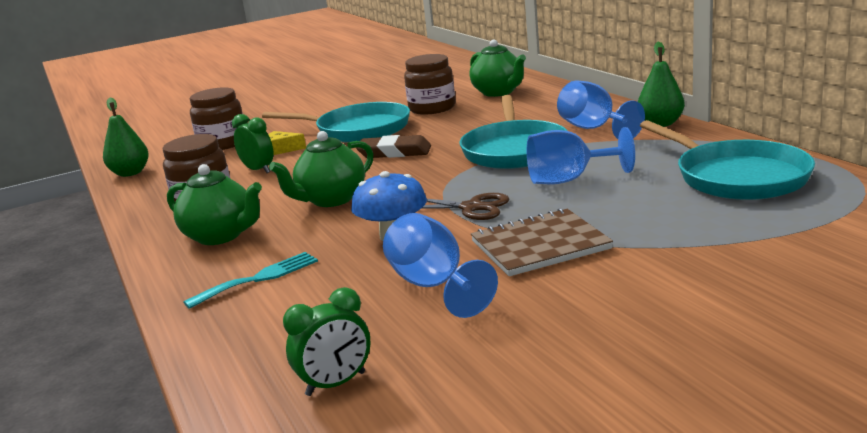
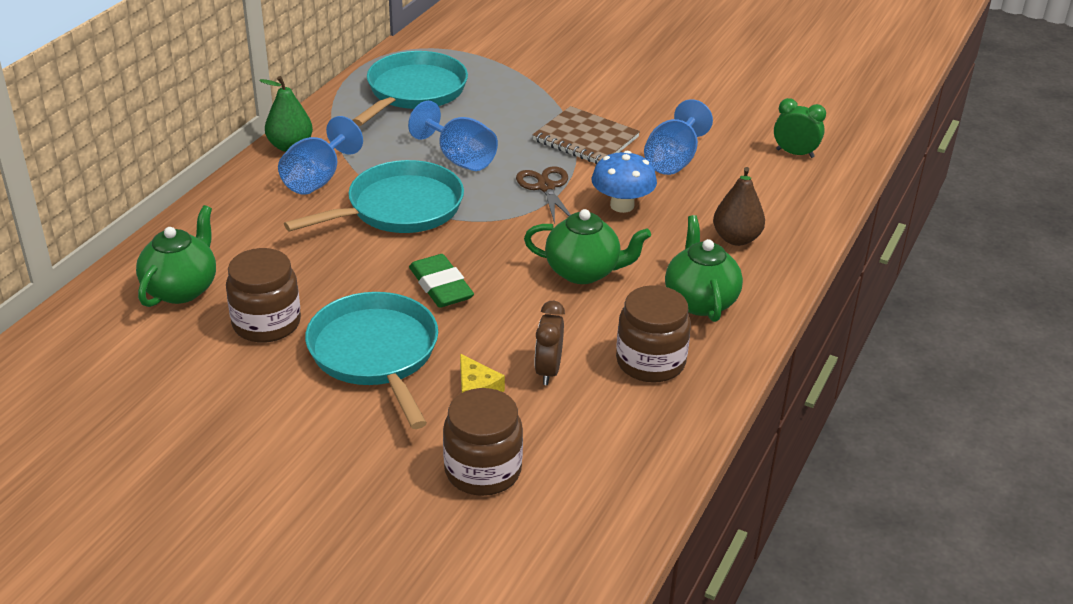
camera: 130 degrees left, 15 degrees up
(130, 173) = (630, 500): green pear -> none
(258, 170) = (548, 370): green clock -> brown clock
(259, 278) = (736, 239): turquoise fork -> brown pear
(394, 152) = (441, 286): brown eraser -> green eraser

